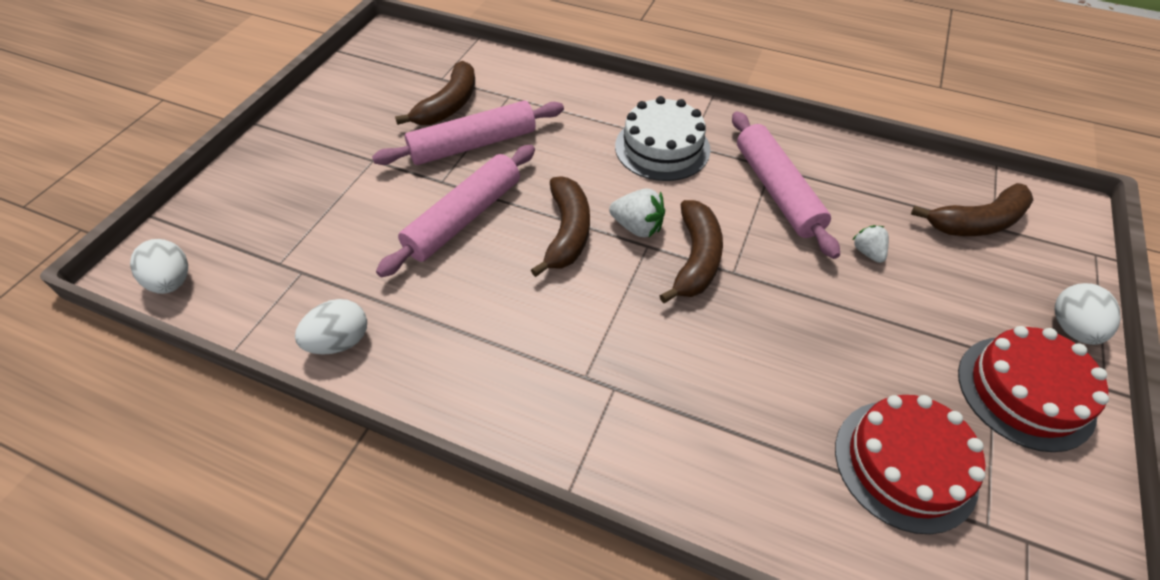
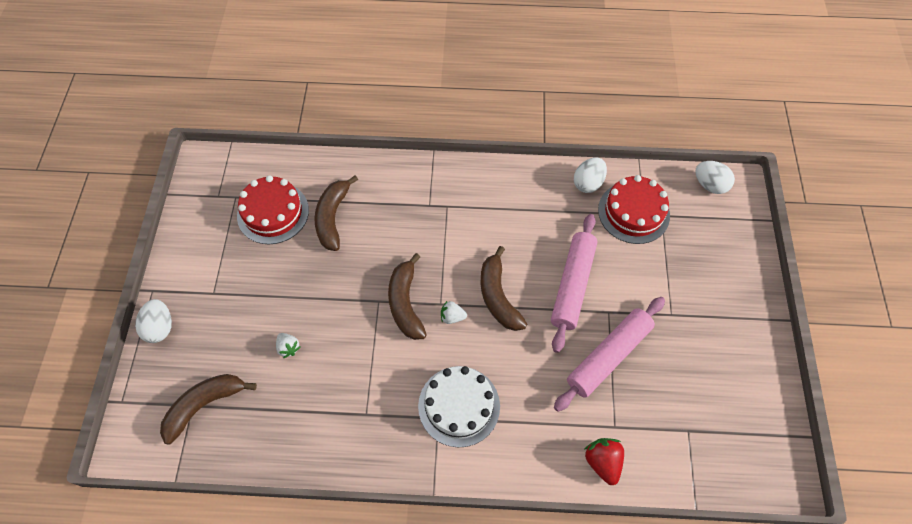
camera: 160 degrees right, 10 degrees up
(449, 105) = (657, 396): brown banana -> brown banana (333, 218)
(537, 79) = (602, 462): none -> red strawberry
(637, 227) = (452, 317): white strawberry -> white strawberry, size x0.65
(776, 191) = (358, 387): pink rolling pin -> none
(1025, 392) = (201, 273): red cake -> red cake (633, 212)

